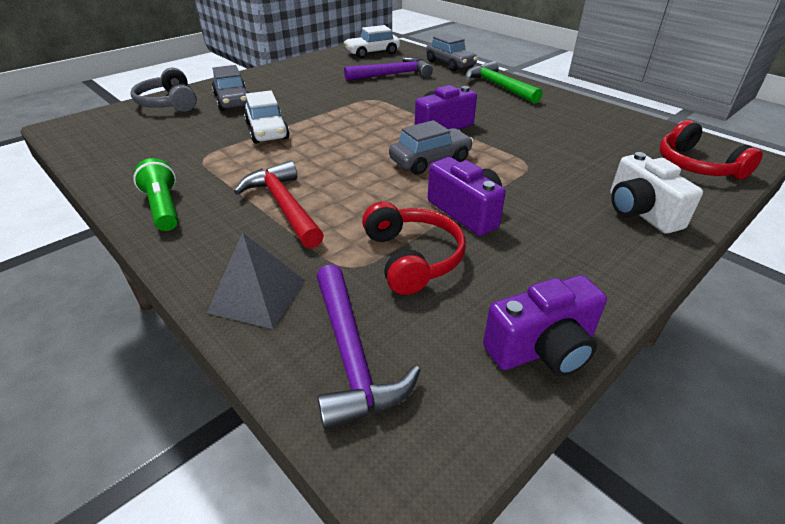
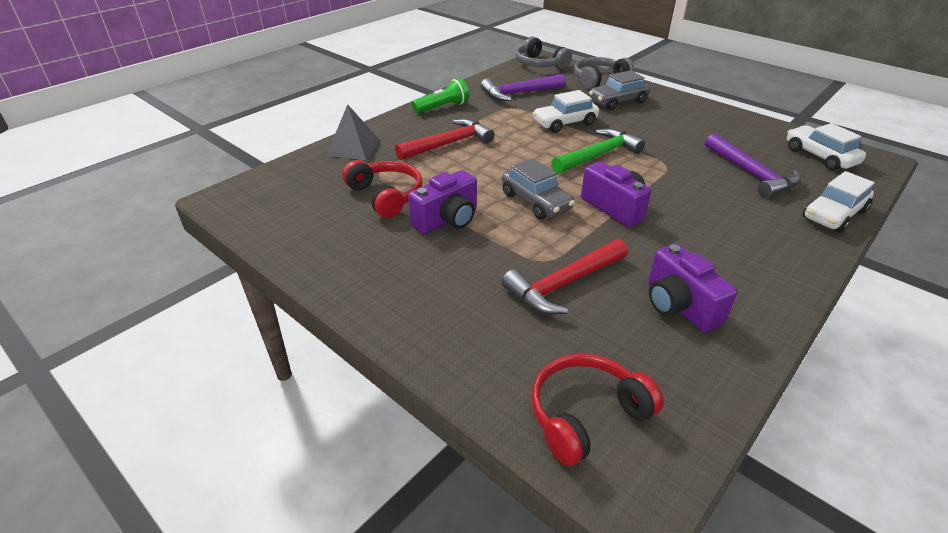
camera: 85 degrees right, 0 degrees up
(83, 129) = (539, 64): none -> grey headphones
(351, 355) = (300, 179): purple hammer -> purple hammer (519, 93)
(412, 258) = (386, 196): red headphones -> red headphones turned 105 degrees counterclockwise
(450, 64) = (833, 215): grey car -> white car
(499, 86) = (774, 254): green hammer -> green hammer (598, 155)
(542, 349) = (287, 245): purple camera -> purple camera (679, 306)
(558, 159) = (564, 284): none -> red hammer
(640, 212) = (457, 328): white camera -> none

